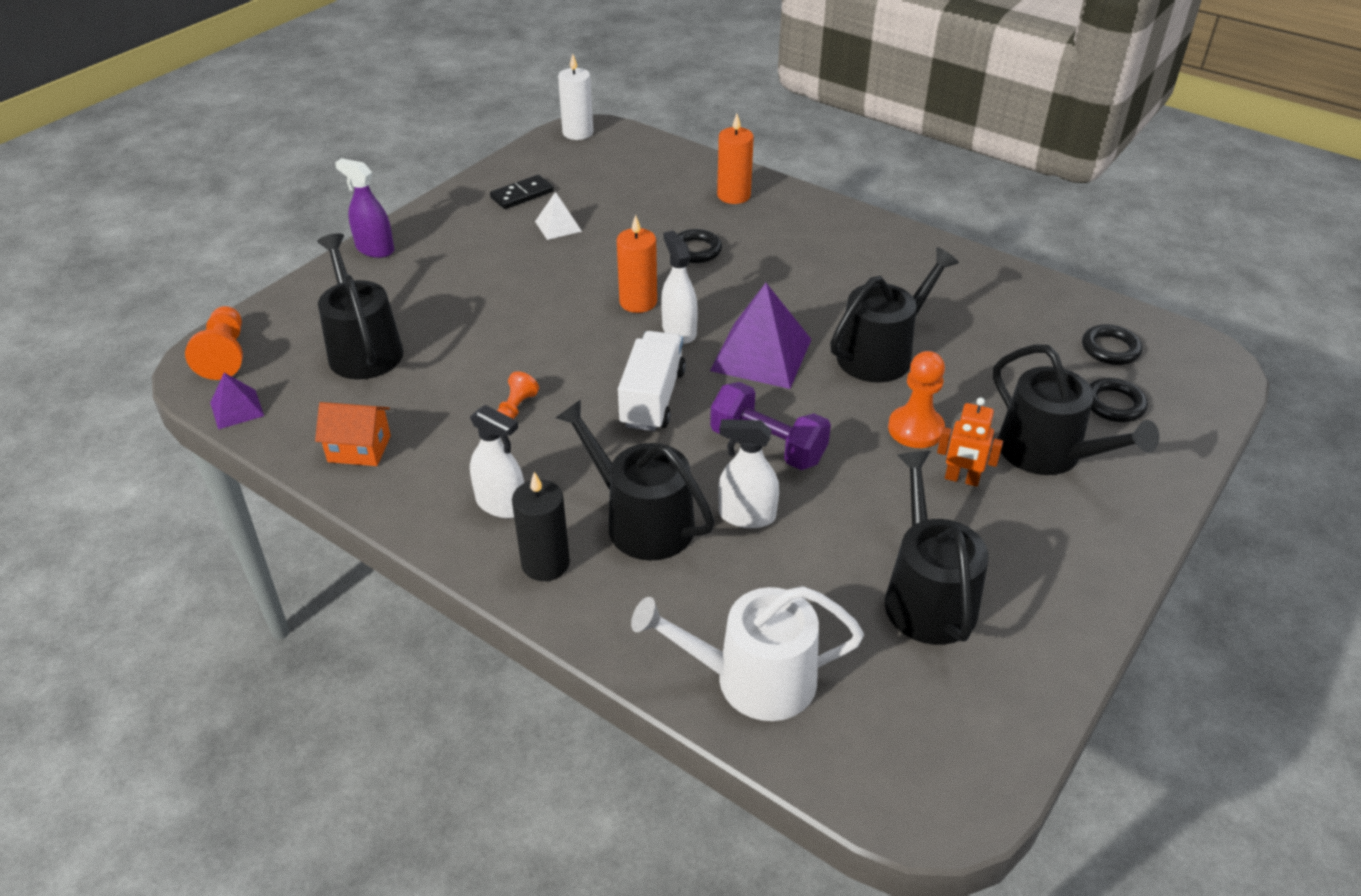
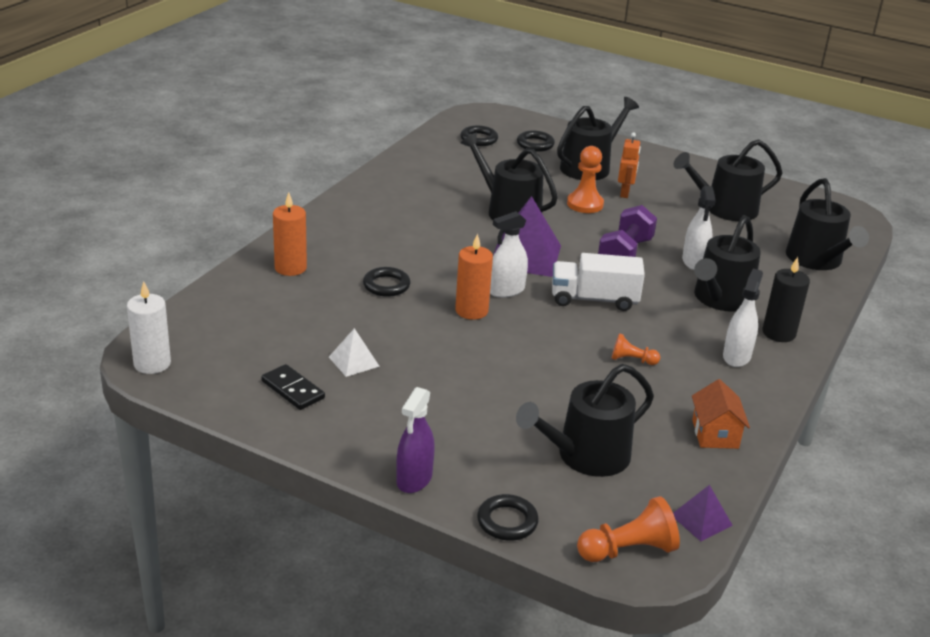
camera: 100 degrees left, 10 degrees down
(297, 292) = (507, 521): none -> black ring
(753, 679) = (817, 260): white watering can -> black watering can

